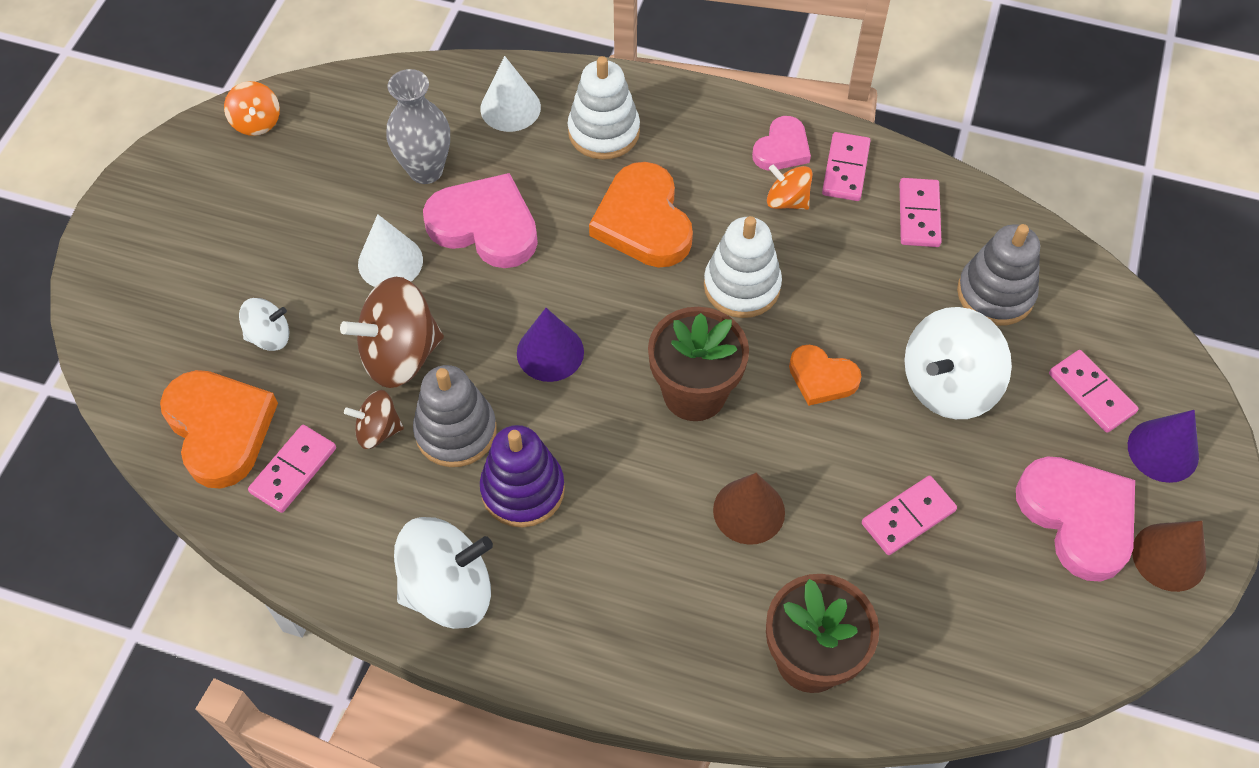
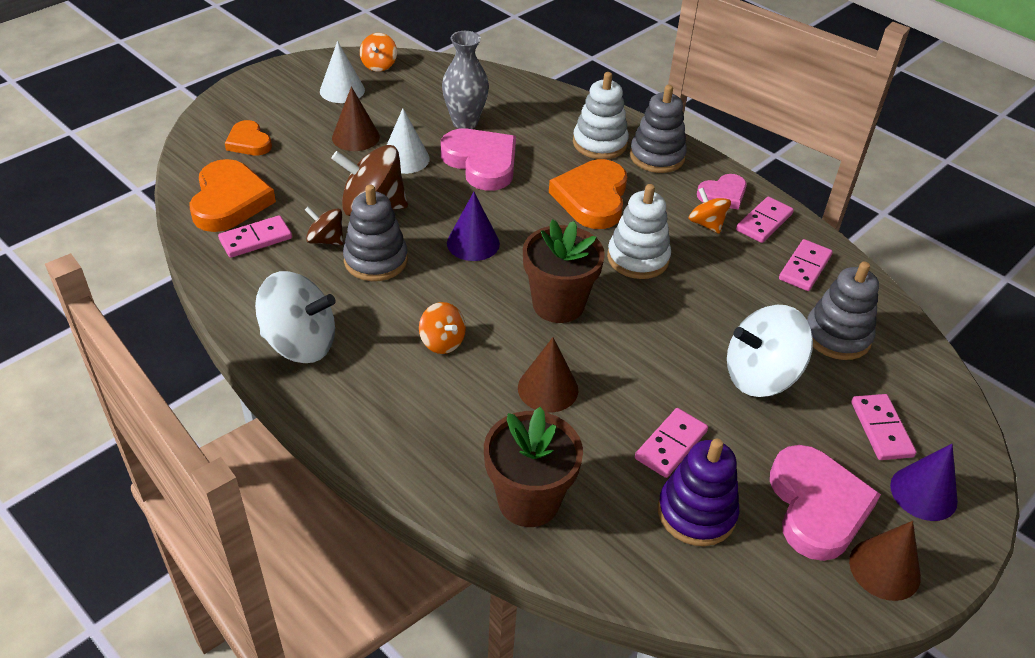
camera: 25 degrees right, 15 degrees down
(269, 336) = (299, 167): white spinning top -> none
(307, 255) = (355, 137): none -> brown cone
(510, 108) = (545, 111): white cone -> white cone (342, 90)
(523, 489) = (395, 309): purple stacking toy -> purple stacking toy (696, 513)
(602, 507) = (442, 342): none -> orange spinning top
(679, 123) = (657, 156): none -> grey stacking toy
(822, 378) = (661, 333): orange heart -> orange heart (249, 142)
(908, 517) = (671, 445): pink domino -> pink domino turned 45 degrees counterclockwise

